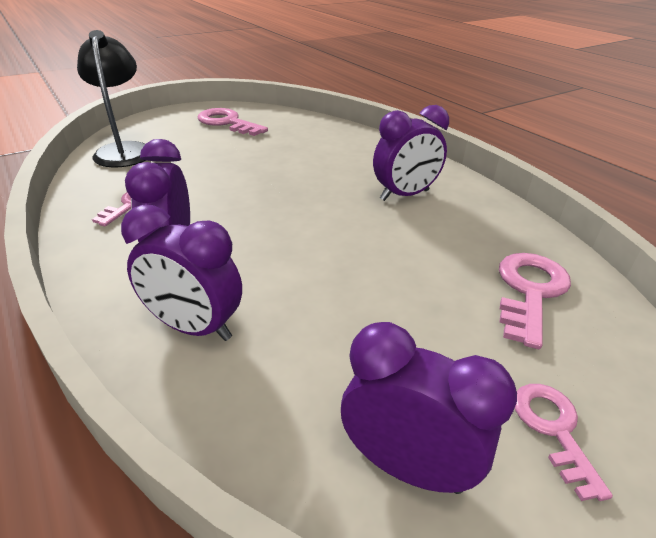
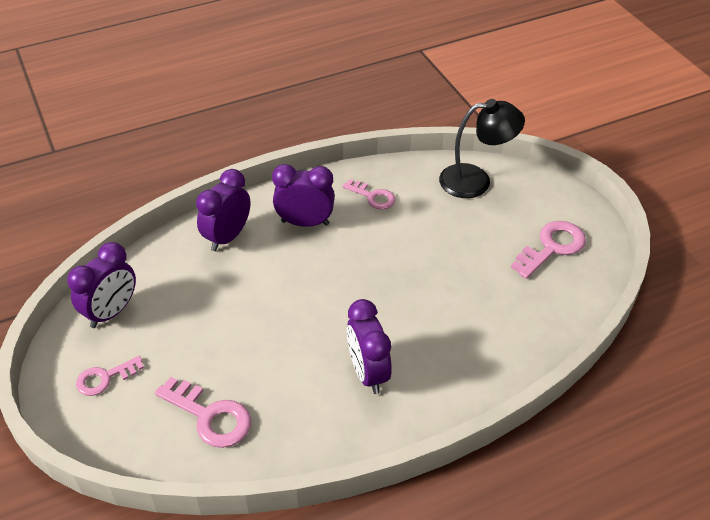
camera: 100 degrees right, 10 degrees up
(553, 429) = (105, 378): pink key -> pink key turned 150 degrees clockwise

